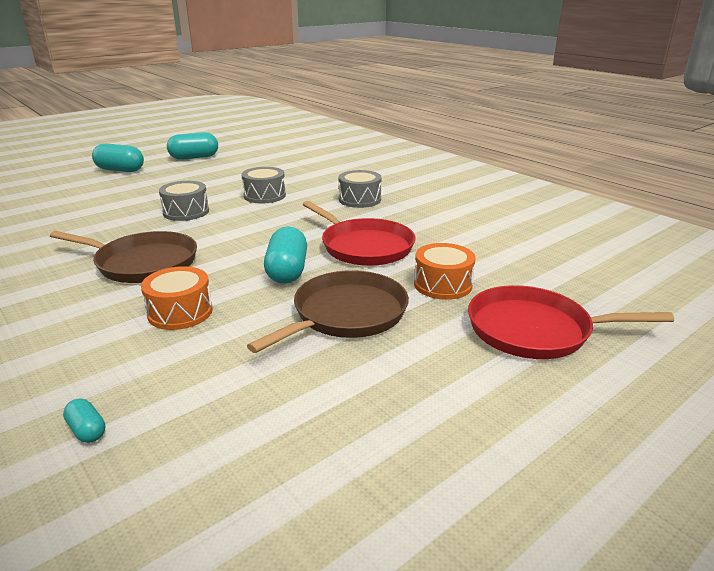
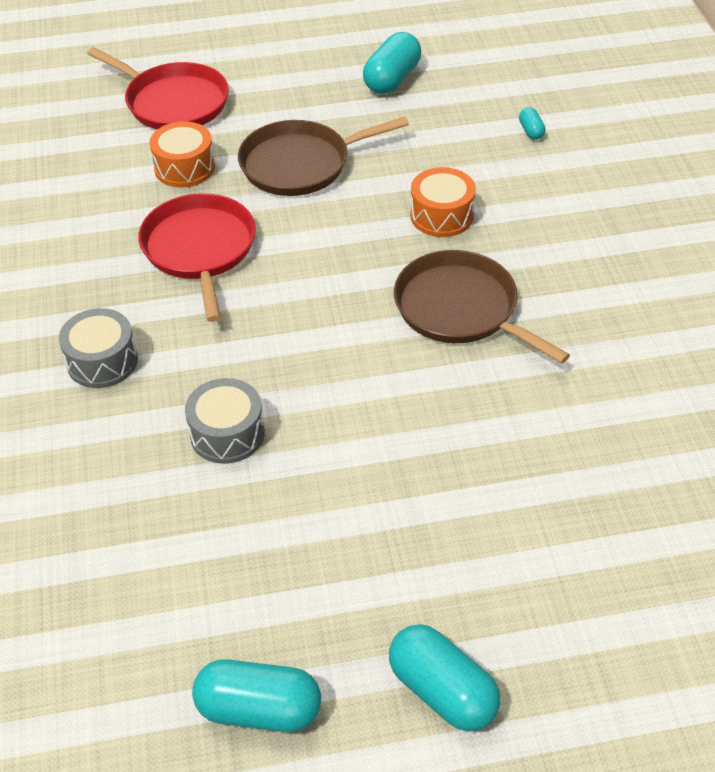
camera: 150 degrees left, 20 degrees up
(186, 212) = (370, 424): grey drum -> none
(287, 271) = (312, 237): turquoise capsule -> turquoise capsule (392, 79)

